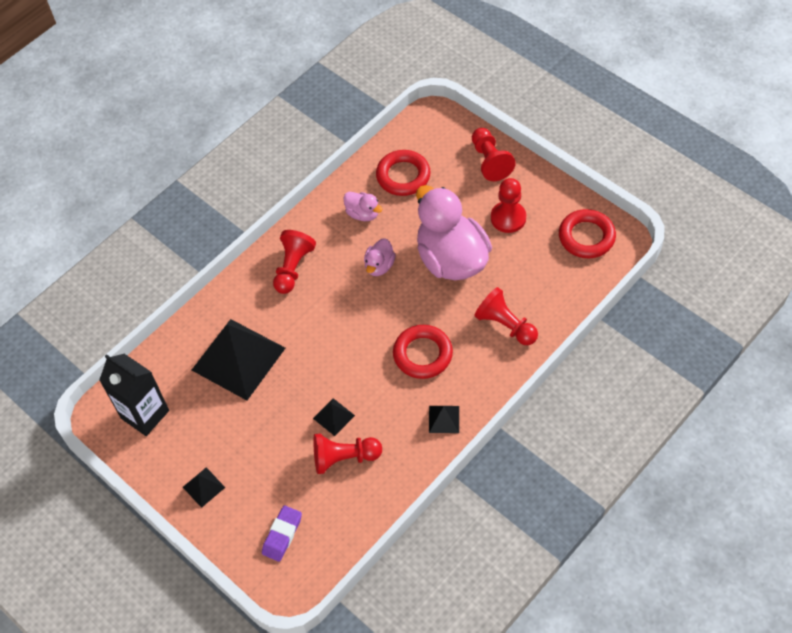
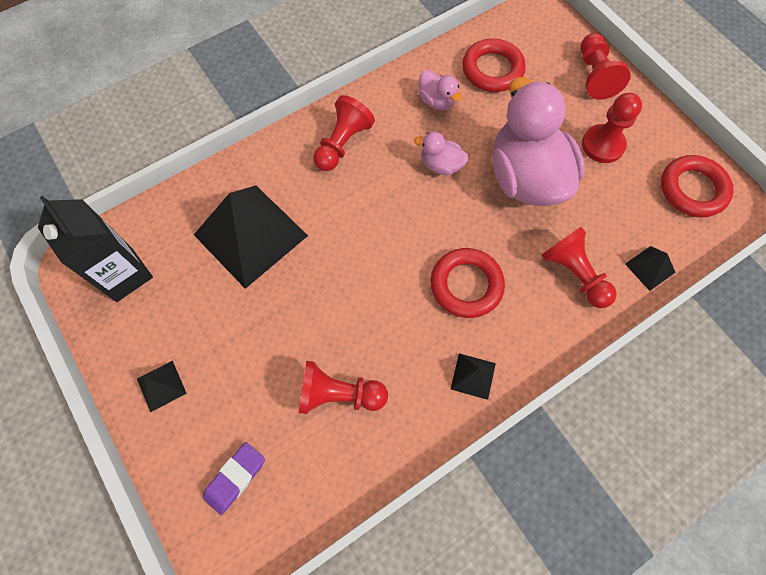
camera: 10 degrees right, 10 degrees up
(334, 417) = (340, 336): black pyramid -> black pyramid (650, 268)
(379, 266) = (441, 165): pink duck -> pink duck turned 75 degrees clockwise

